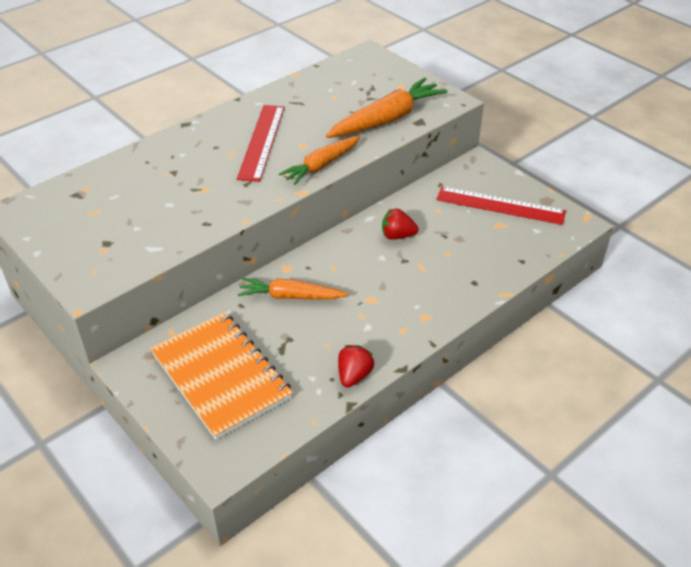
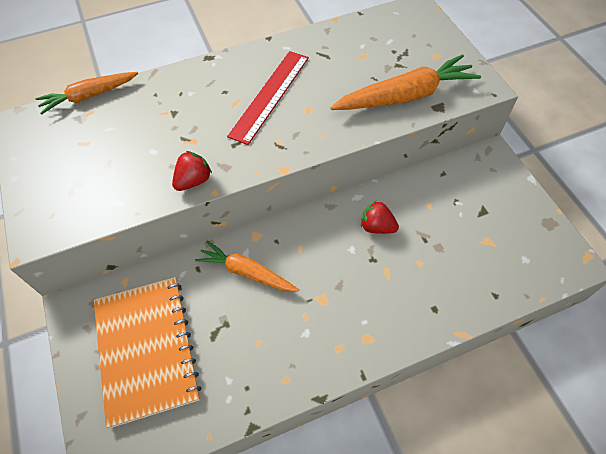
camera: 20 degrees right, 15 degrees up
(321, 165) = (316, 140): orange carrot -> orange carrot (89, 96)
(354, 375) = (269, 391): red strawberry -> red strawberry (194, 181)
(500, 205) = (497, 217): red ruler -> none

